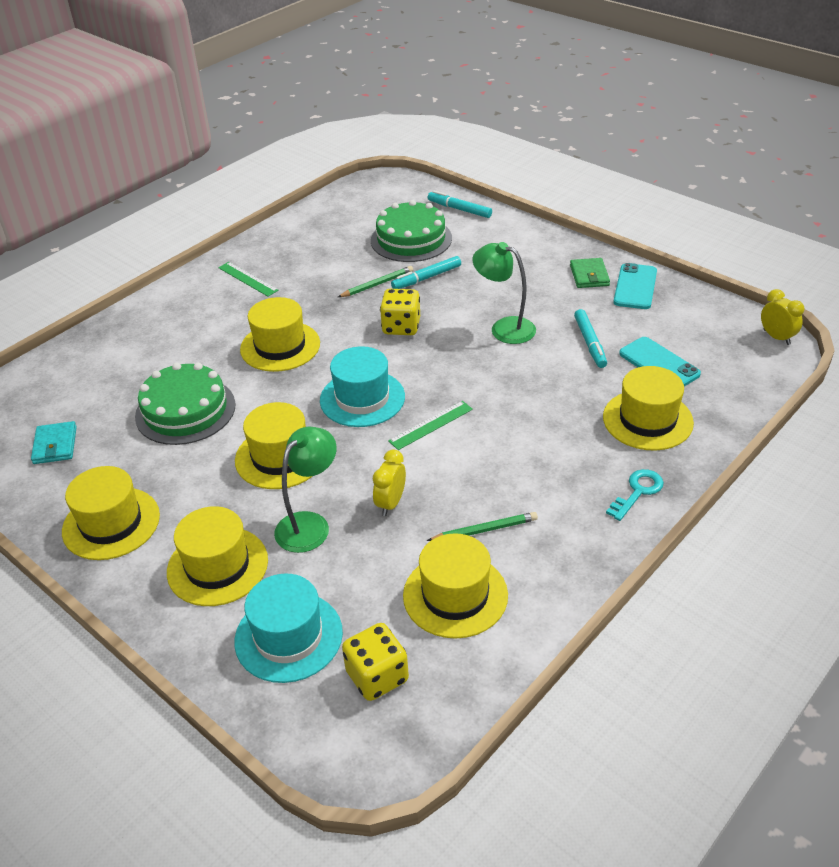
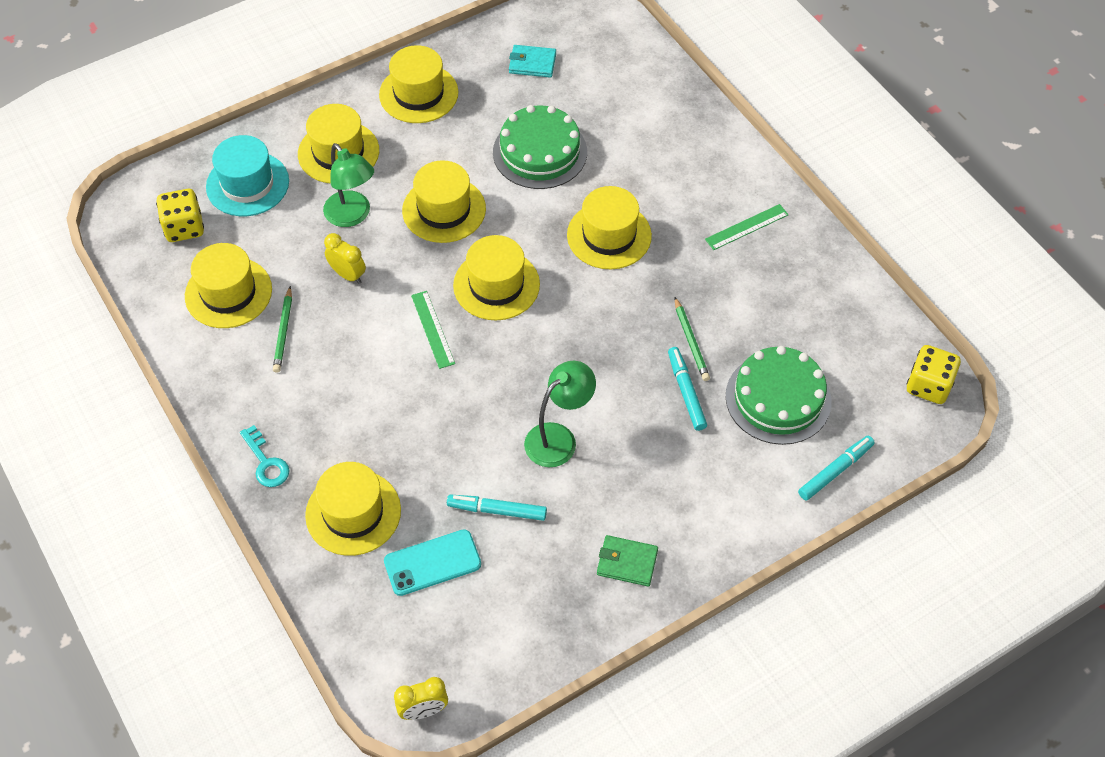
camera: 105 degrees right, 15 degrees up
(362, 398) = (496, 285): turquoise hat -> yellow hat
(401, 327) = (600, 344): yellow dice -> yellow dice (928, 386)
(635, 287) = (584, 603): turquoise phone -> none

